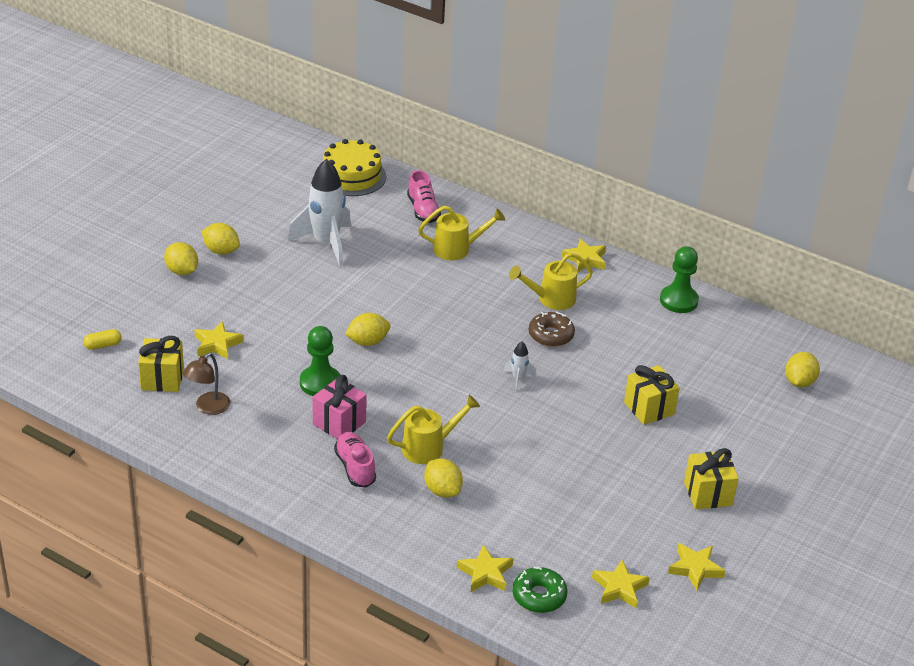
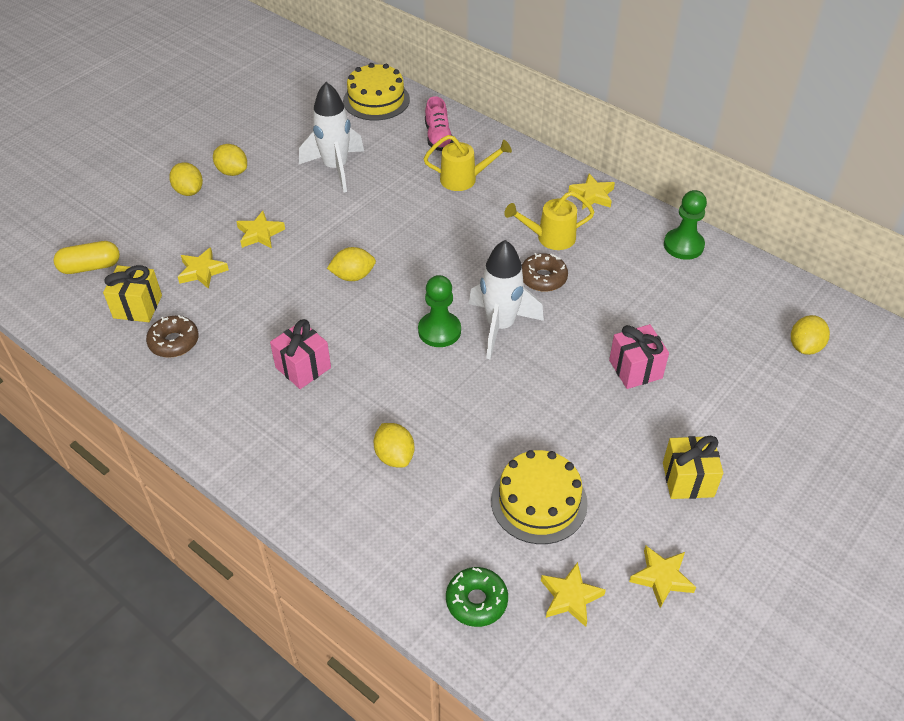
camera: 10 degrees right, 10 degrees up
(103, 345) = (90, 267): yellow capsule -> yellow capsule, size x1.66
(208, 408) = (174, 342): brown lamp -> brown donut
(320, 383) = (294, 320): green pawn -> green pawn (439, 331)
(355, 467) = (308, 422): pink shoe -> none
(429, 447) = (391, 402): yellow watering can -> none
(485, 573) = (421, 566): yellow star -> yellow star (260, 234)
(518, 379) = (500, 326): white rocket -> white rocket, size x2.26
(579, 518) = (539, 502): none -> yellow cake
(649, 408) = (635, 369): yellow gift -> pink gift

